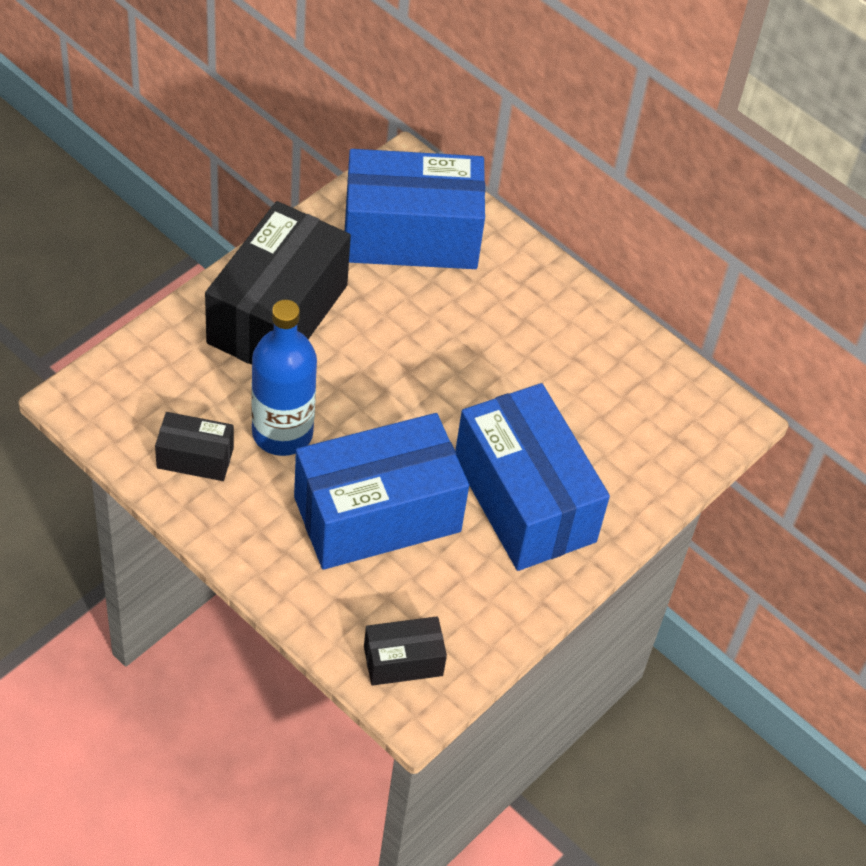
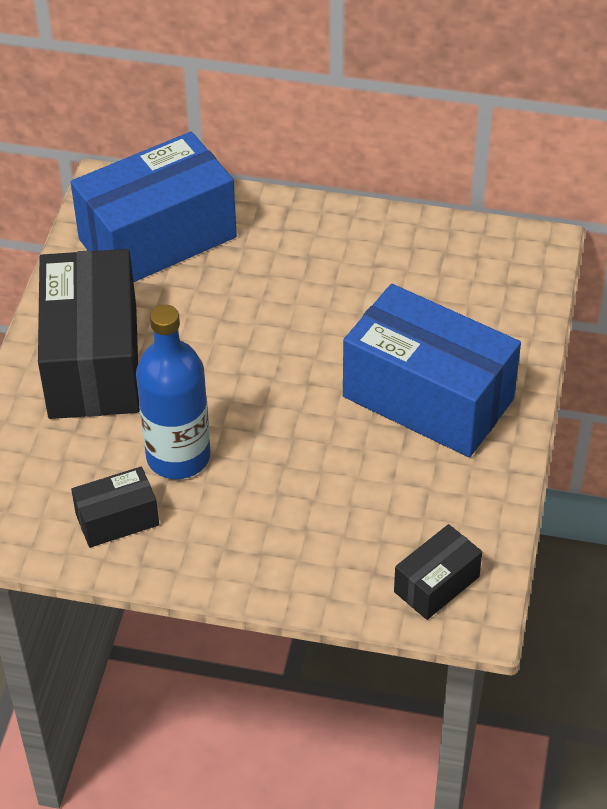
camera: 25 degrees left, 5 degrees down
(377, 514) = (315, 478): blue box -> none

